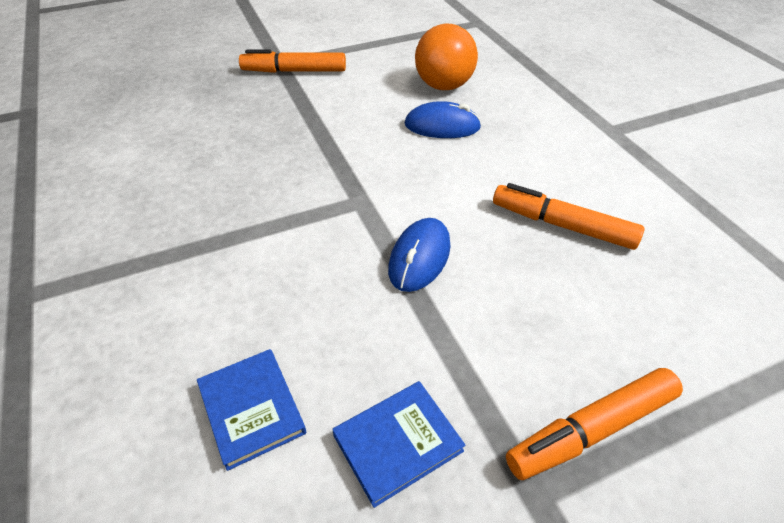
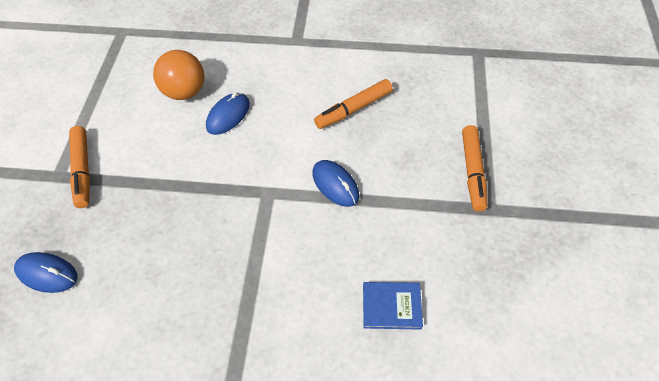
camera: 60 degrees left, 10 degrees up
(169, 101) = (47, 273): none -> blue mouse
(294, 71) = (83, 170): orange marker -> orange marker turned 45 degrees counterclockwise
(397, 443) = (443, 249): blue book -> none

